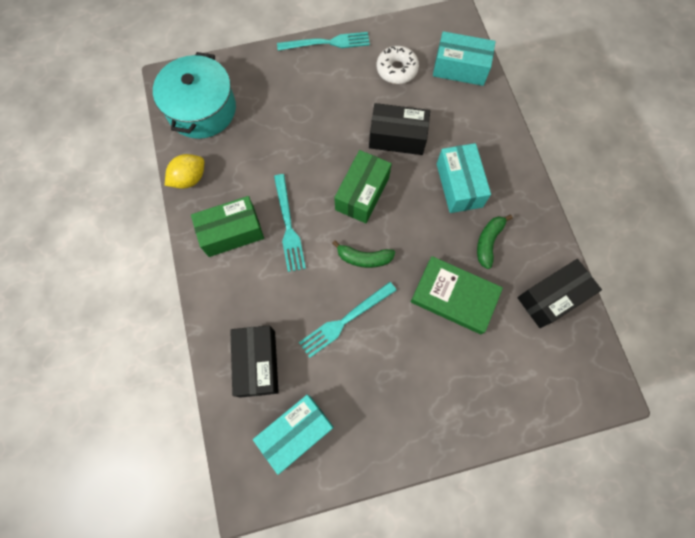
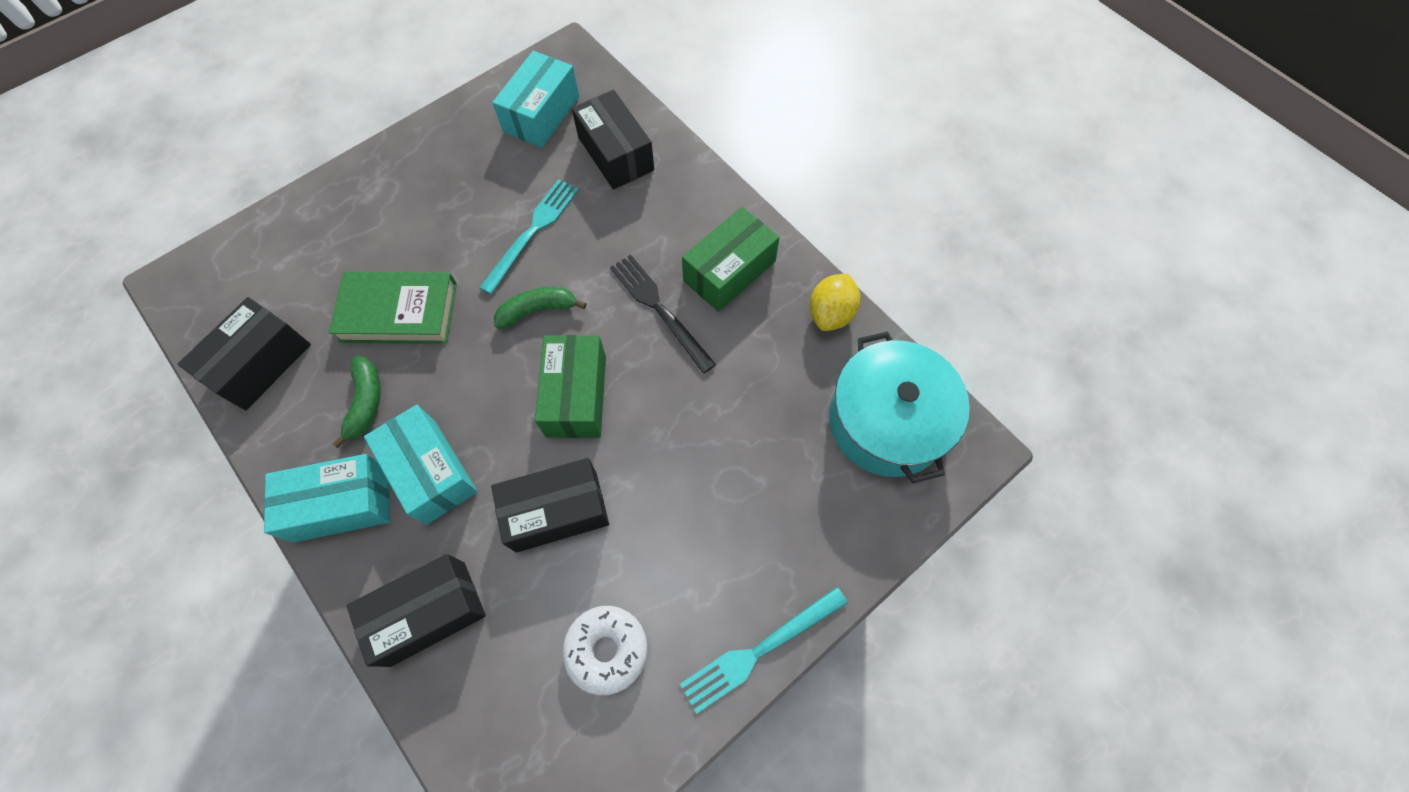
camera: 155 degrees right, 5 degrees down
(288, 226) = (659, 309): turquoise fork -> black fork
(460, 68) = (487, 711): turquoise box -> turquoise box (341, 504)
(477, 117) = (428, 613): none -> black box

